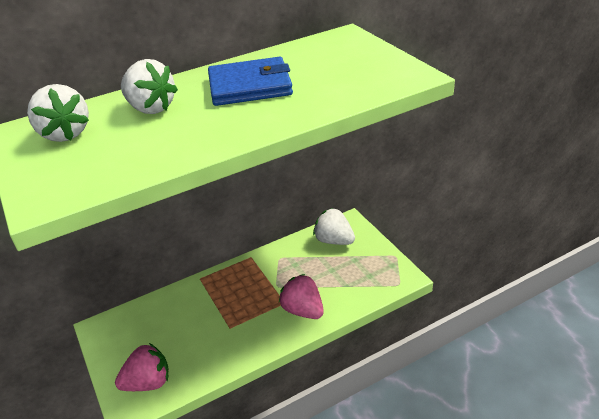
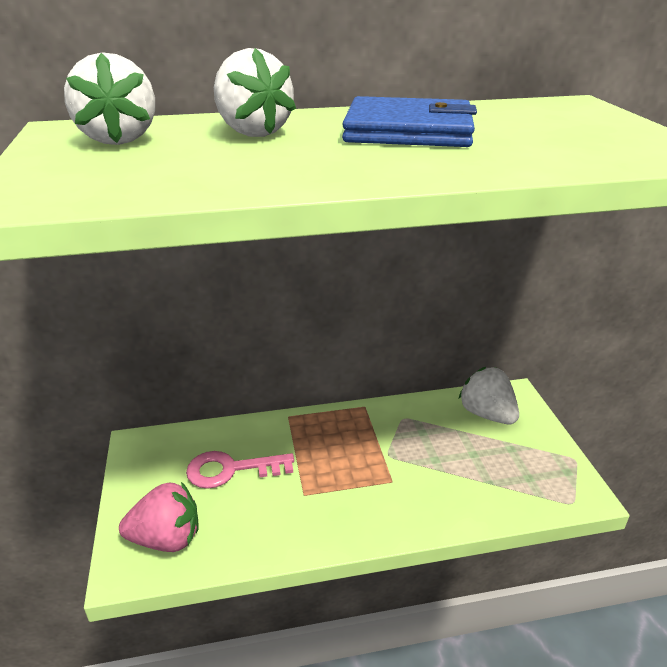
camera: 15 degrees right, 5 degrees down
(174, 326) = (231, 470): none -> pink key
(303, 310) = (415, 500): pink strawberry -> none

